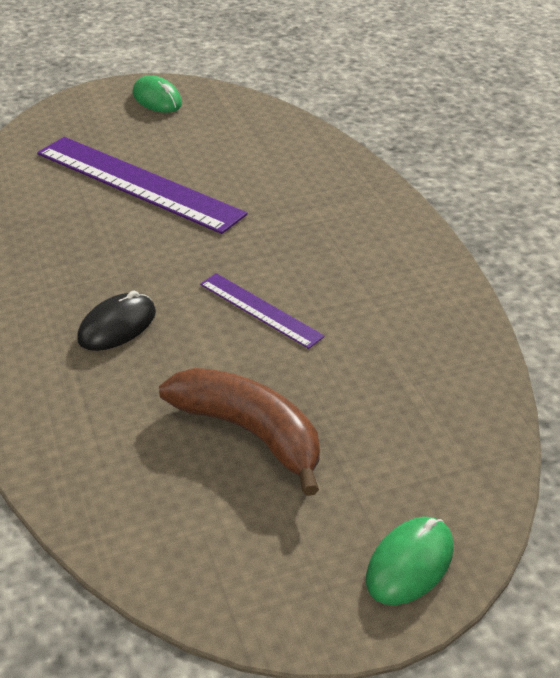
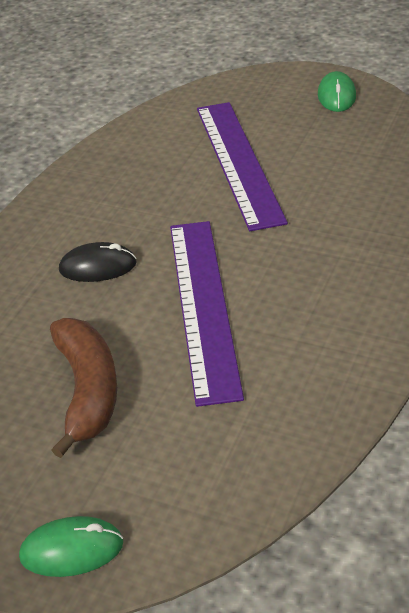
camera: 45 degrees right, 0 degrees up
(260, 309) = (204, 305): purple ruler -> purple ruler, size x1.96

